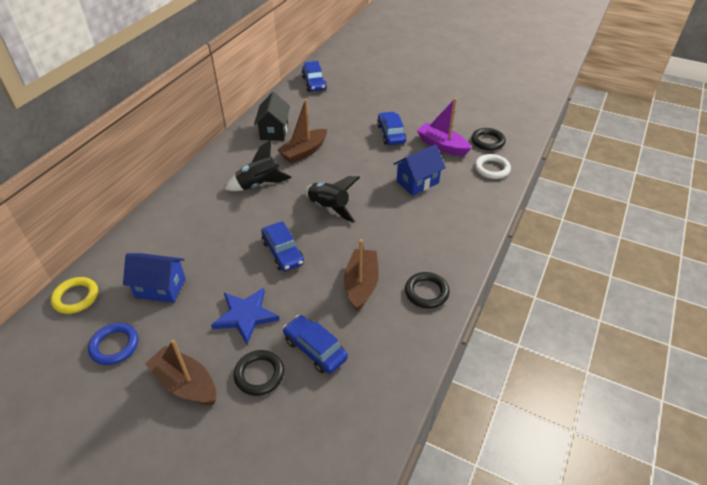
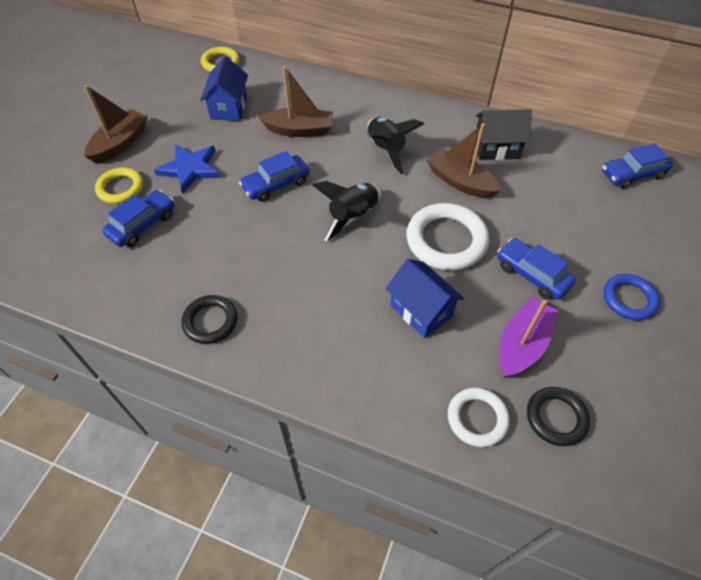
camera: 85 degrees right, 10 degrees up
(114, 346) = (166, 96): blue ring -> blue ring (629, 299)
(259, 374) = (120, 188): black ring -> yellow ring
(359, 165) = (446, 240): none -> white ring
(361, 284) = (226, 256): brown boat -> brown boat (299, 130)
(391, 134) = (532, 274): blue car -> blue car turned 120 degrees counterclockwise

